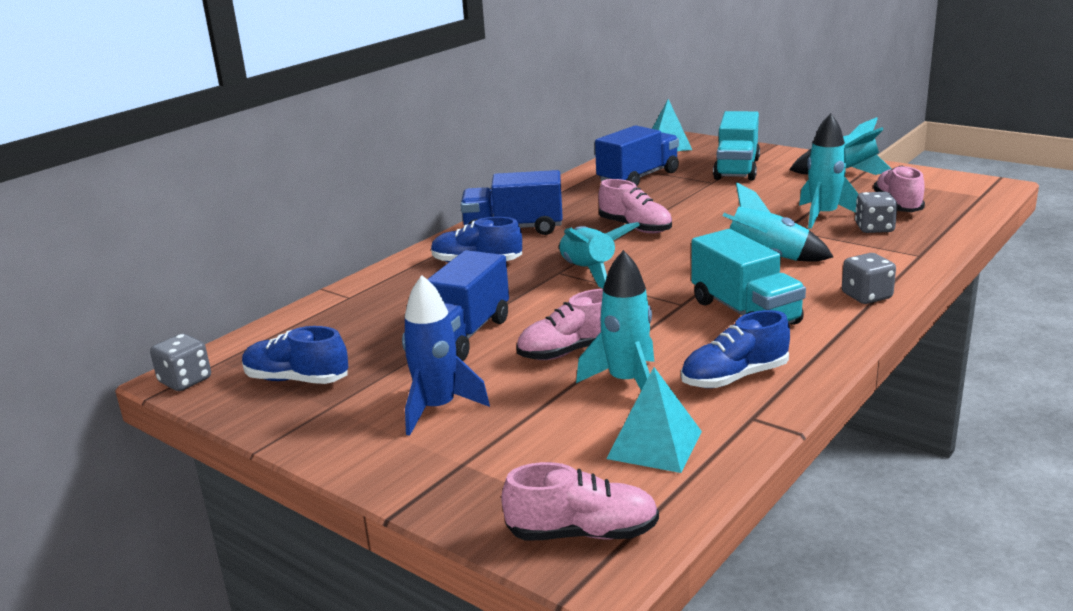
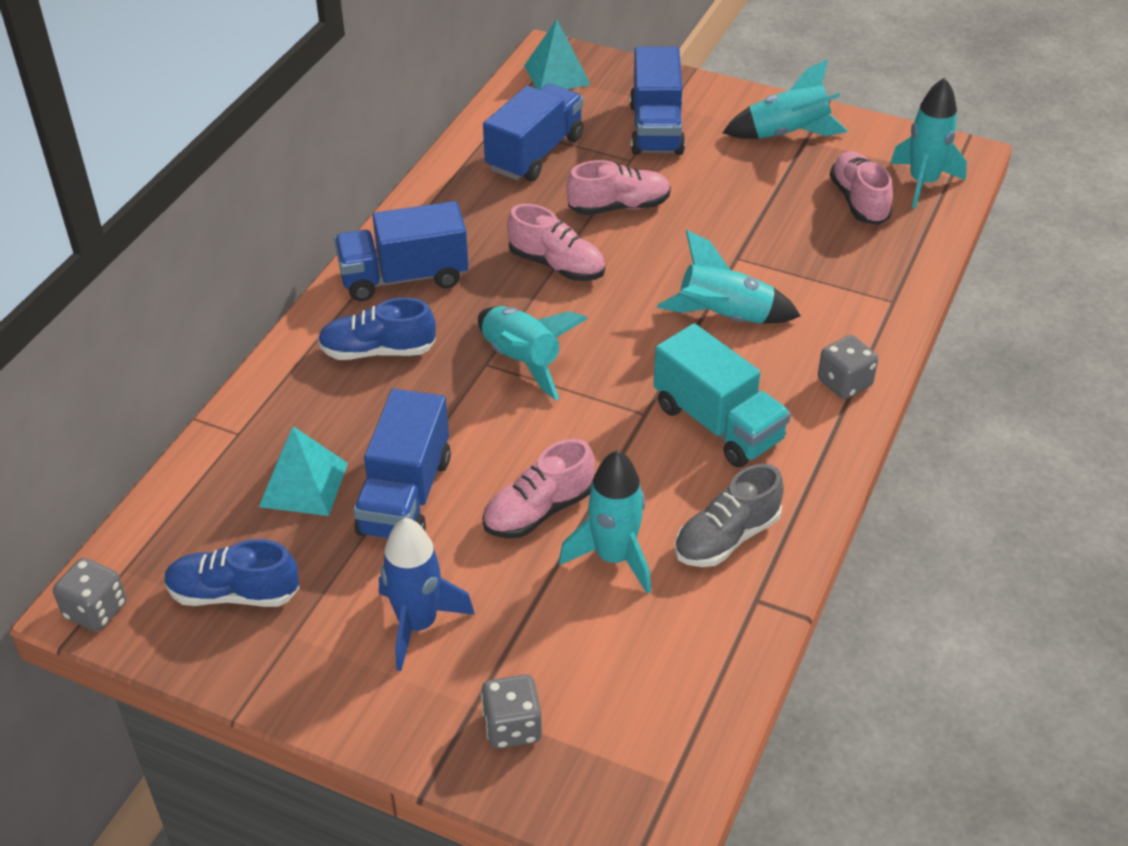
camera: 15 degrees left, 20 degrees up
(582, 533) = (624, 788): pink shoe -> pink shoe (619, 207)
(654, 445) = (666, 653): turquoise pyramid -> turquoise pyramid (304, 485)
(734, 377) = (727, 537): blue shoe -> grey shoe
(736, 169) = (656, 129): turquoise truck -> blue truck
(823, 216) = (776, 228): turquoise rocket -> turquoise rocket (923, 183)
(874, 228) = (837, 251): grey dice -> grey dice (512, 727)

